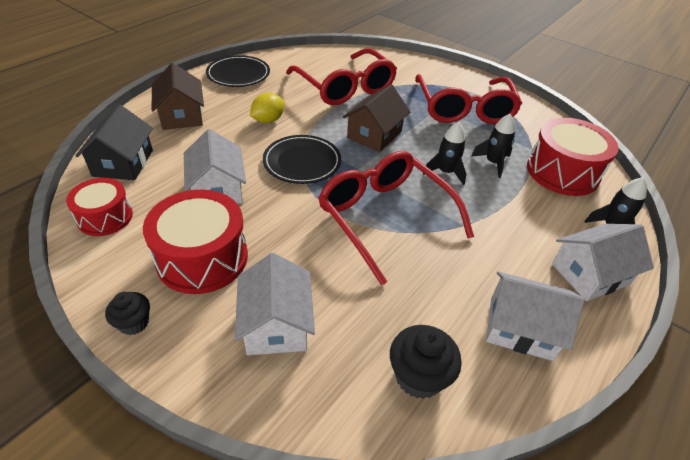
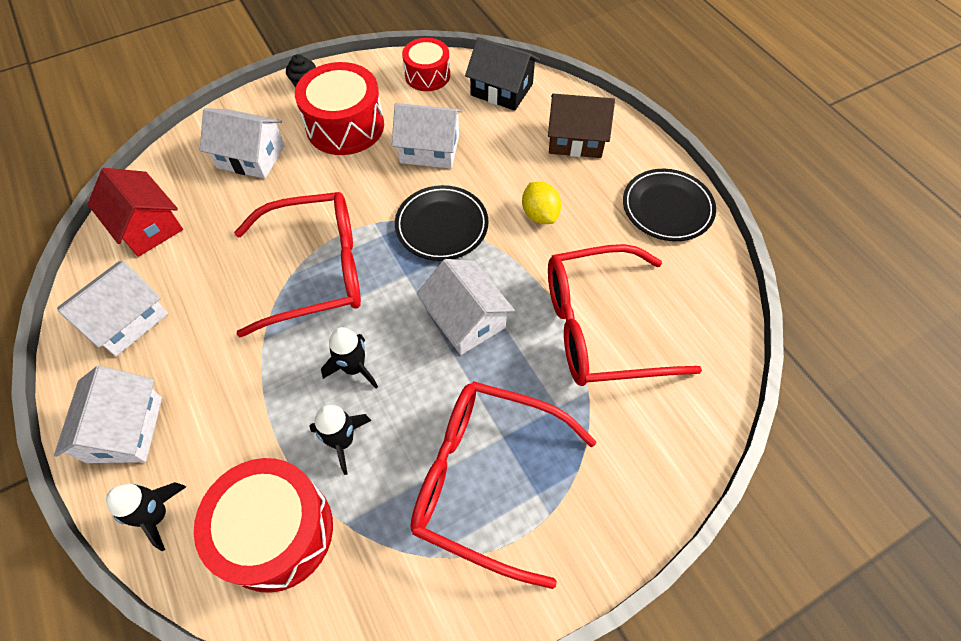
camera: 115 degrees right, 15 degrees up
(374, 135) = (466, 319): brown house -> white house
(418, 376) = (147, 226): black cupcake -> red house

